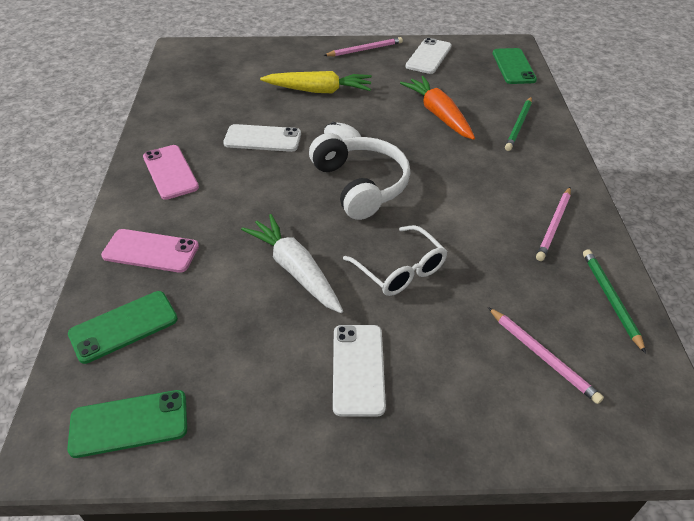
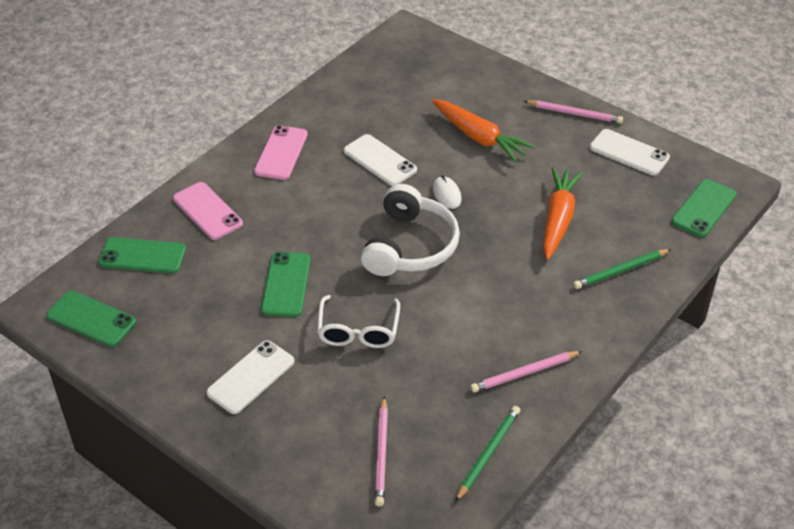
camera: 40 degrees right, 0 degrees up
(295, 270) = (286, 284): white carrot -> green phone
(319, 91) = (479, 137): yellow carrot -> orange carrot
(428, 56) = (629, 152): white phone -> white phone turned 60 degrees clockwise

